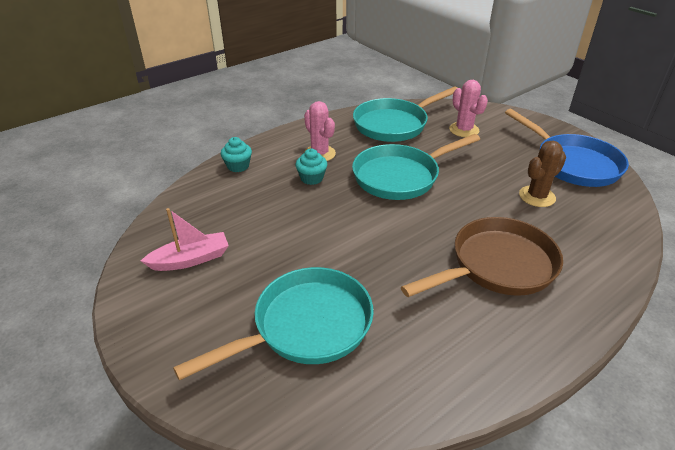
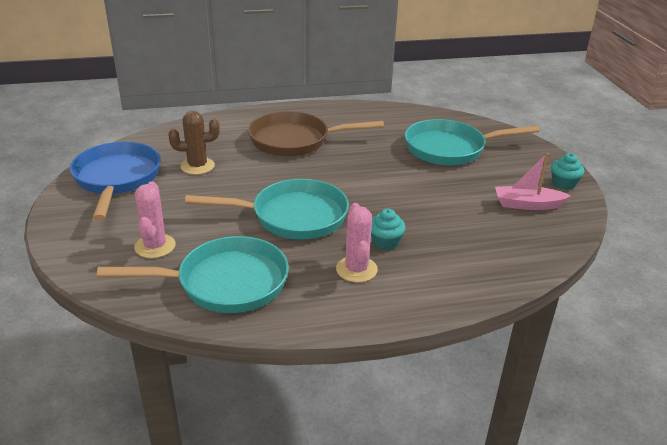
camera: 155 degrees left, 5 degrees down
(238, 166) = (464, 283): turquoise cupcake -> turquoise cupcake (563, 184)

